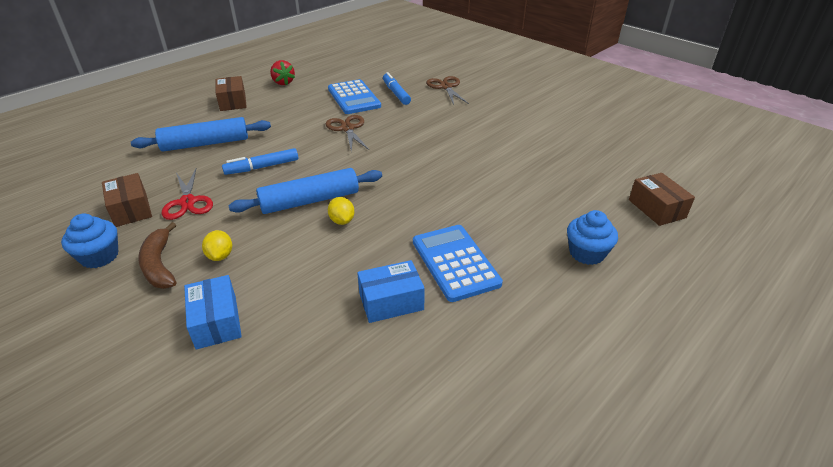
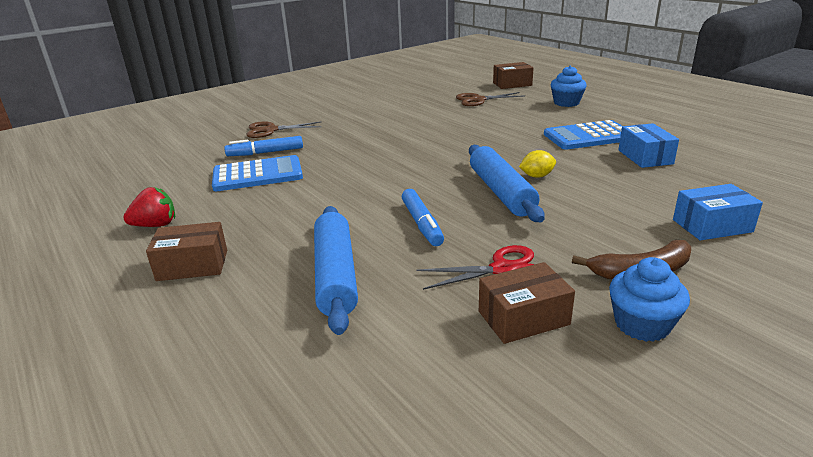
camera: 80 degrees left, 10 degrees down
(220, 256) = (611, 234): yellow lemon -> none
(347, 128) = (343, 177): brown scissors -> brown scissors (478, 100)

